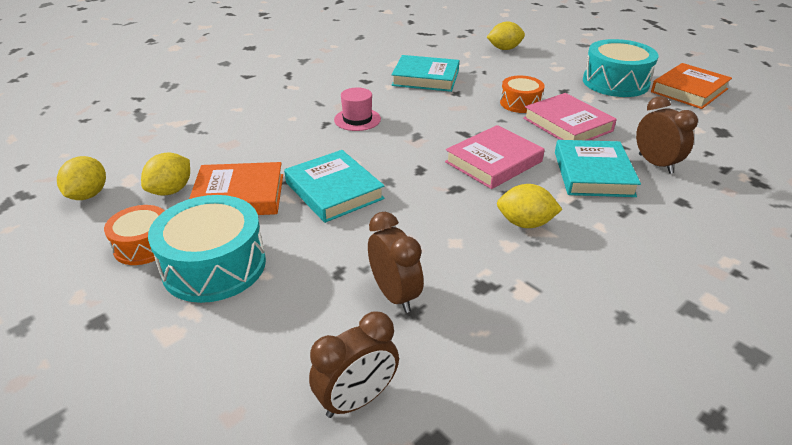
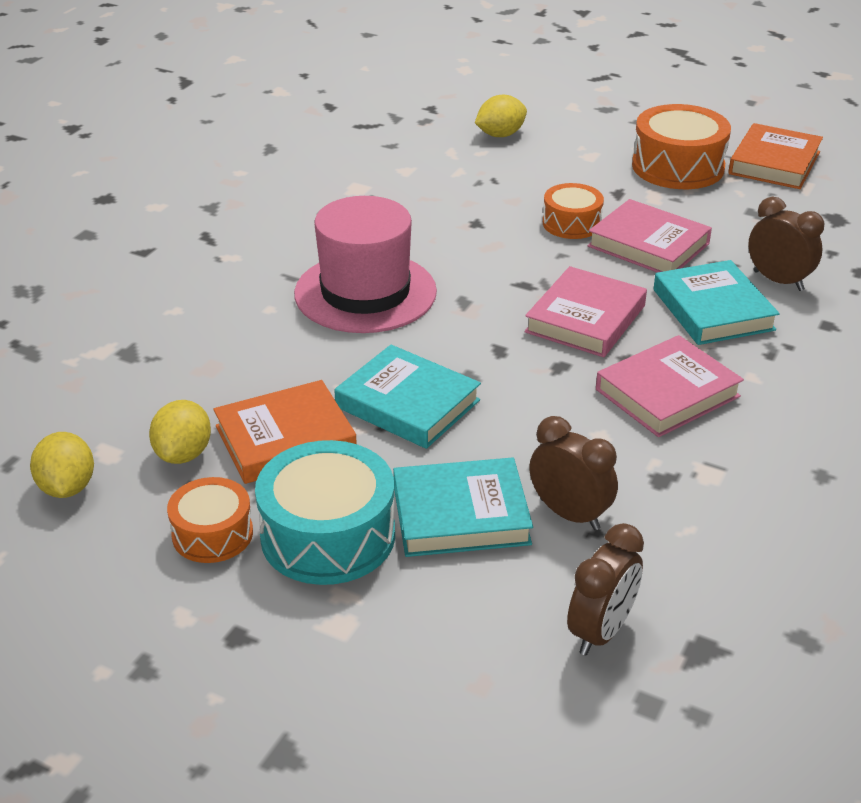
camera: 20 degrees left, 0 degrees up
(357, 119) = (365, 292): pink hat -> pink hat, size x2.05
(425, 78) = (418, 206): turquoise book -> turquoise book (461, 515)
(525, 223) = (667, 393): yellow lemon -> pink book
(615, 82) = (678, 167): turquoise drum -> orange drum

